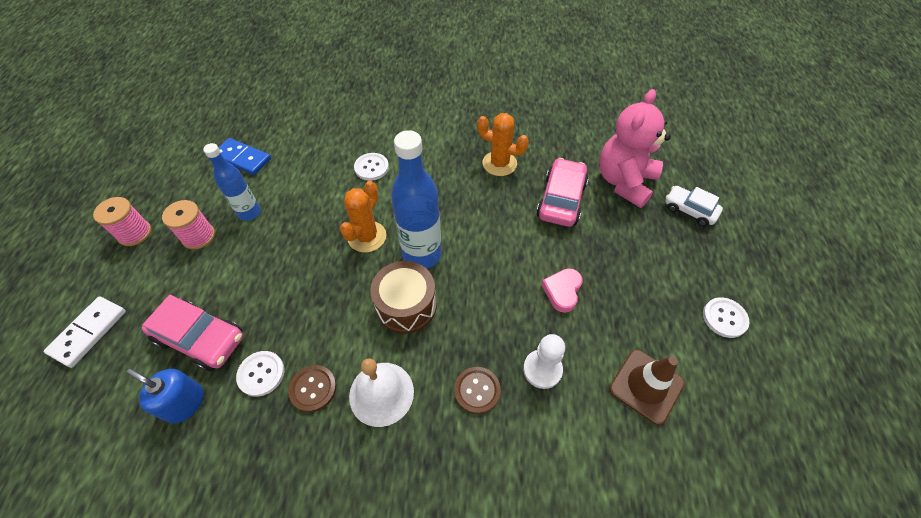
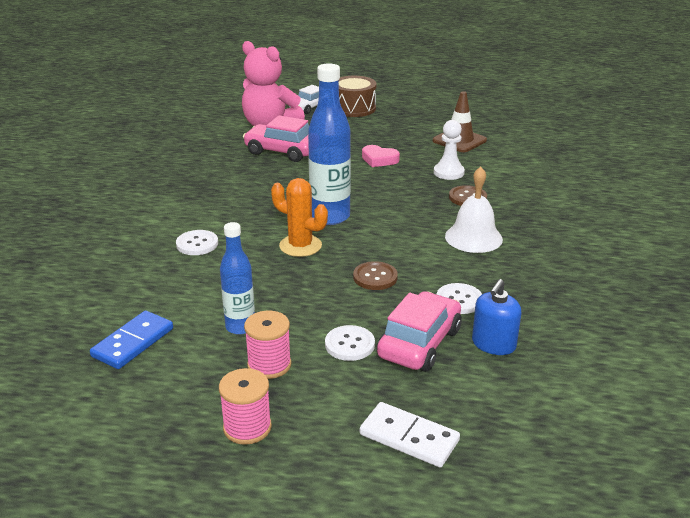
camera: 85 degrees left, 25 degrees down
(313, 389) = (472, 270): brown button -> brown button (375, 277)
(406, 305) = (387, 225): brown drum -> brown drum (354, 108)
(499, 163) = (223, 174): orange cactus -> none
(724, 318) = (407, 111): white button -> white button (349, 344)

